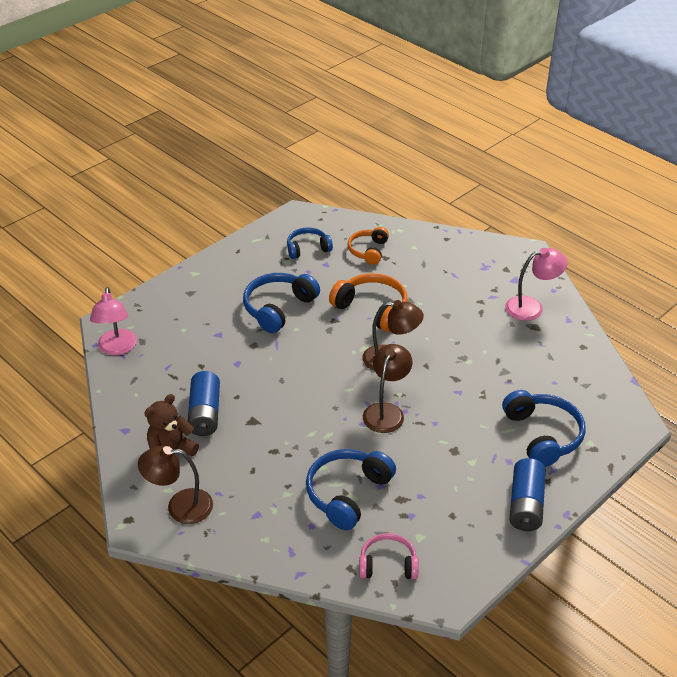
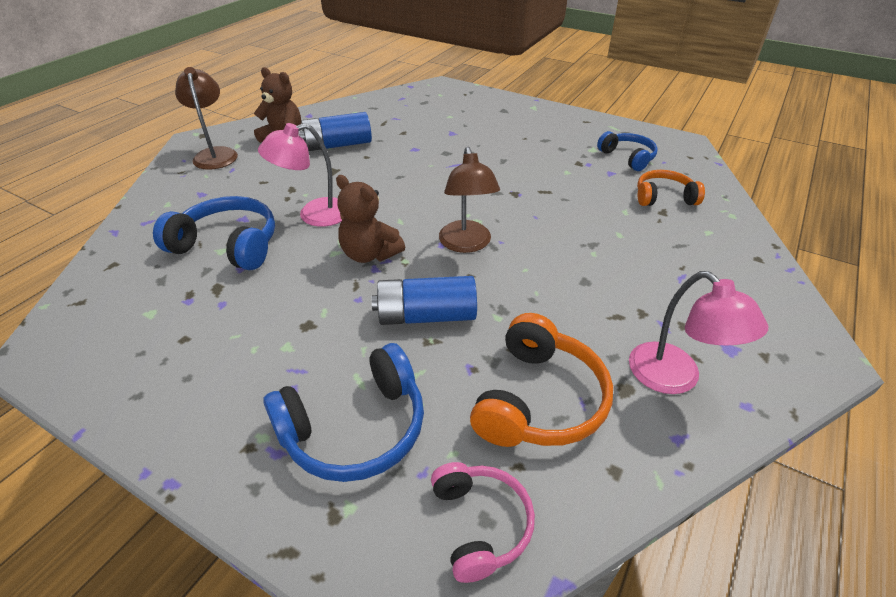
camera: 75 degrees right, 0 degrees up
(117, 348) = (409, 94): pink lamp -> pink lamp (314, 215)
(278, 308) = (512, 156): blue headphones -> none
(372, 309) = (553, 216): orange headphones -> orange headphones (539, 400)
(386, 411) = (369, 254): brown lamp -> brown teddy bear
(388, 564) = (110, 292): pink headphones -> pink headphones (480, 524)
(525, 504) = (197, 421): blue battery -> blue battery (426, 316)

